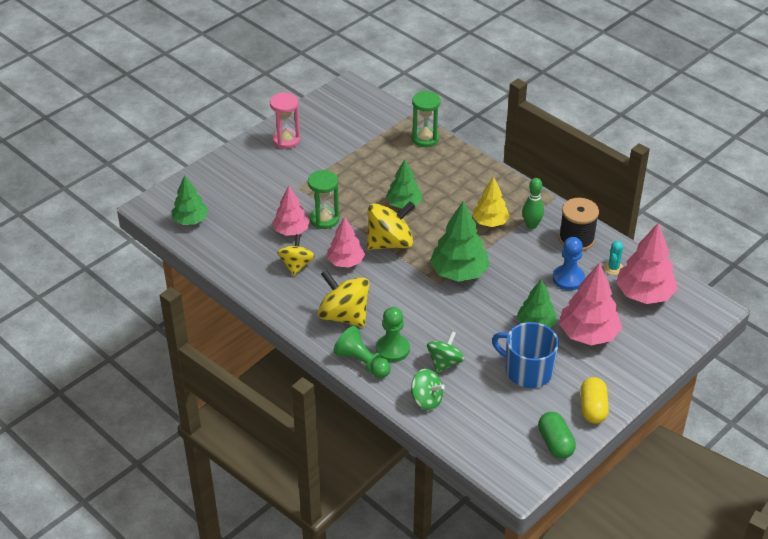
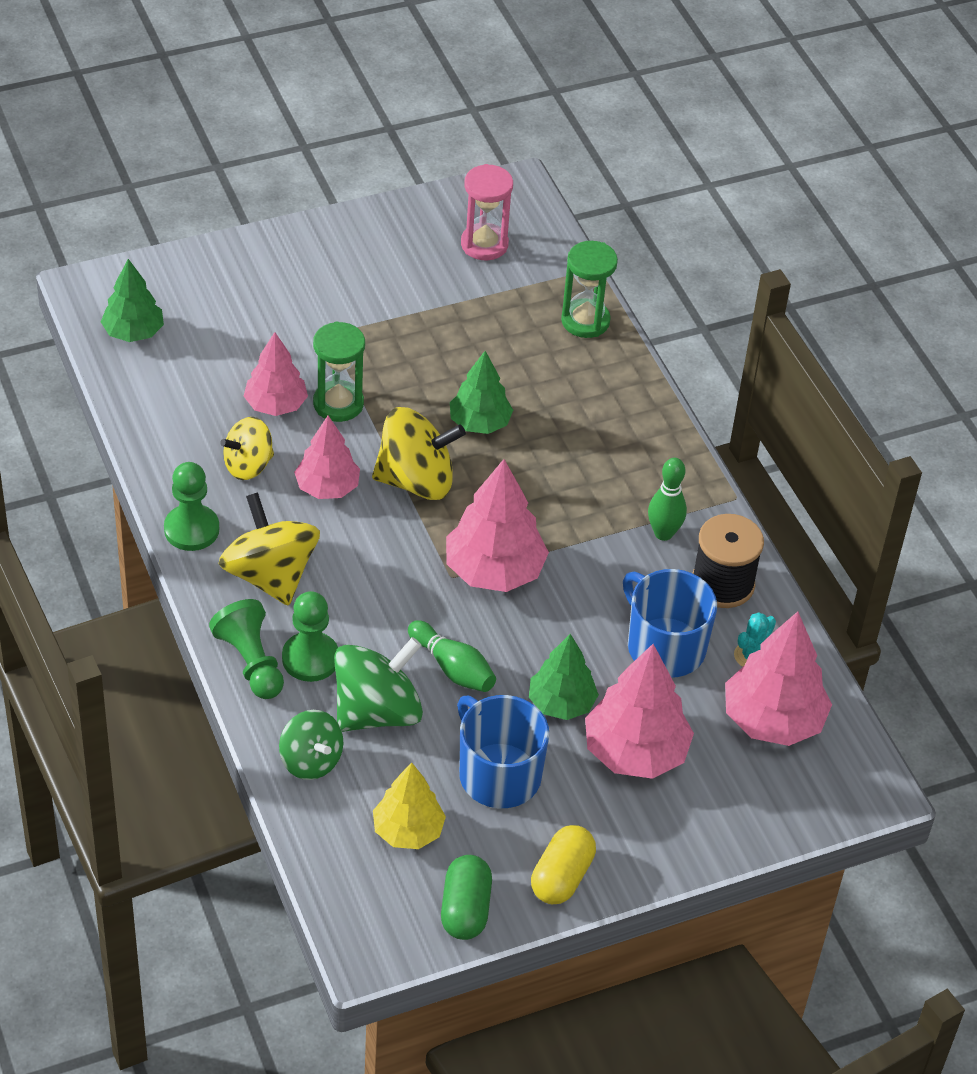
camera: 20 degrees right, 5 degrees up
(286, 140) = (361, 247): pink hourglass -> pink hourglass (484, 244)
(287, 307) = (191, 529): none -> green pawn
(296, 265) = (248, 465): yellow spinning top -> yellow spinning top turned 150 degrees counterclockwise
(444, 363) = (377, 711): green spinning top -> green spinning top, size x1.58
(459, 272) = (494, 570): green tree -> pink tree
(469, 327) = (452, 668): none -> green bowling pin
(490, 222) = (599, 503): yellow tree -> yellow tree (408, 831)
(568, 279) = (664, 646): blue pawn -> blue mug

